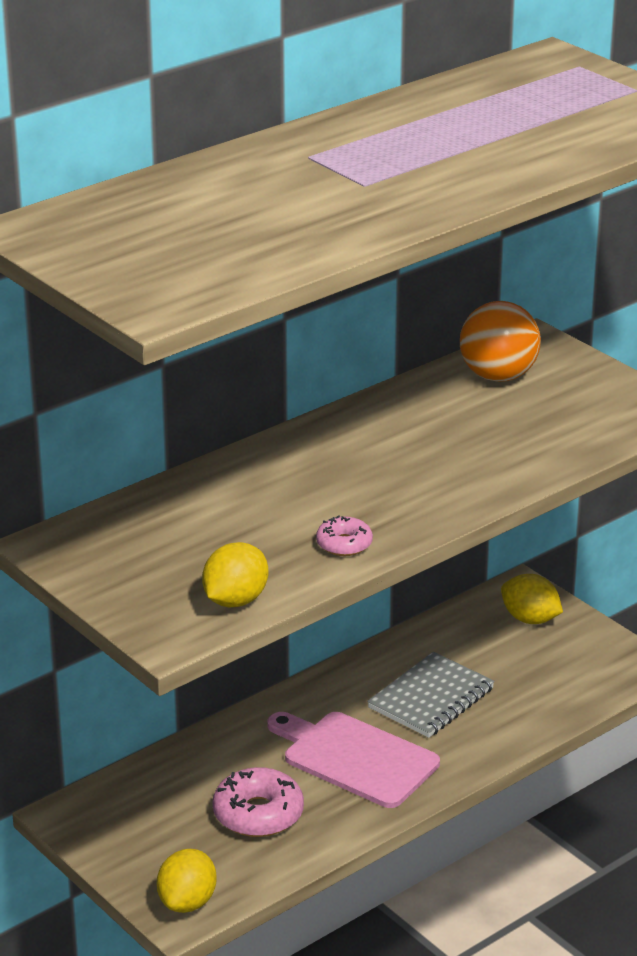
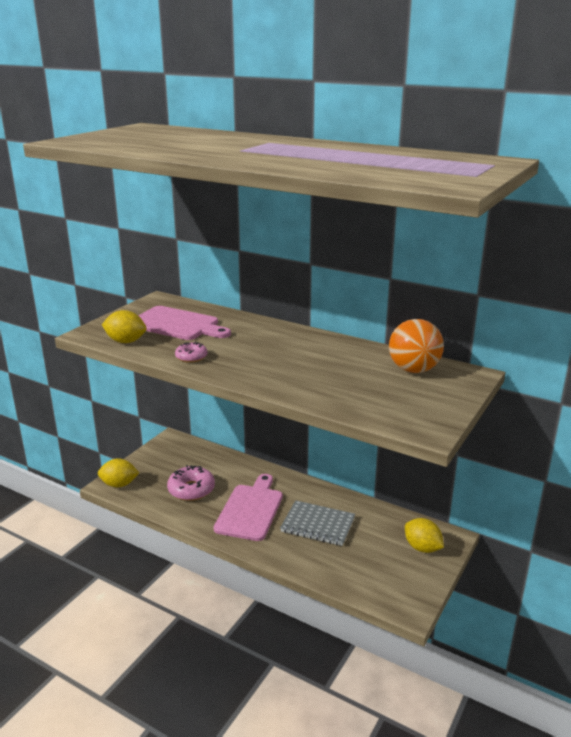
camera: 70 degrees right, 5 degrees down
(194, 540) = (177, 324): none -> pink cutting board
(530, 619) = (422, 548): yellow lemon -> yellow lemon turned 60 degrees counterclockwise

